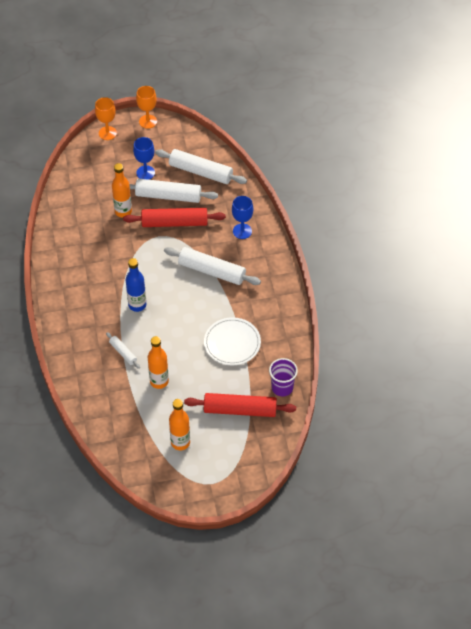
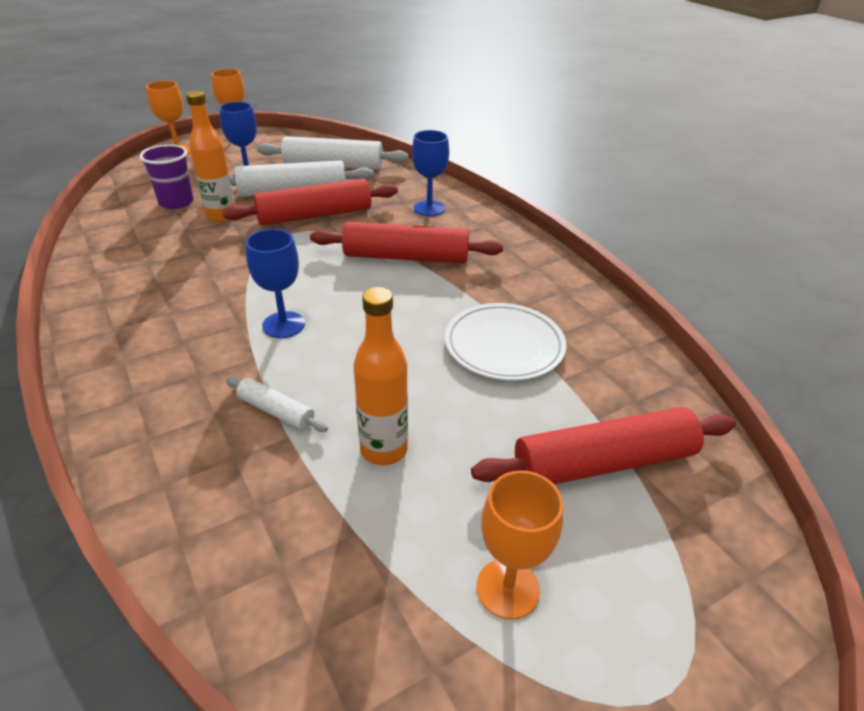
camera: 20 degrees left, 15 degrees down
(137, 305) = (283, 325): blue bottle -> blue goblet
(180, 442) = (508, 588): orange bottle -> orange goblet
(212, 271) = (406, 257): white rolling pin -> red rolling pin
(282, 387) = (656, 397): purple cup -> purple cup (176, 202)

